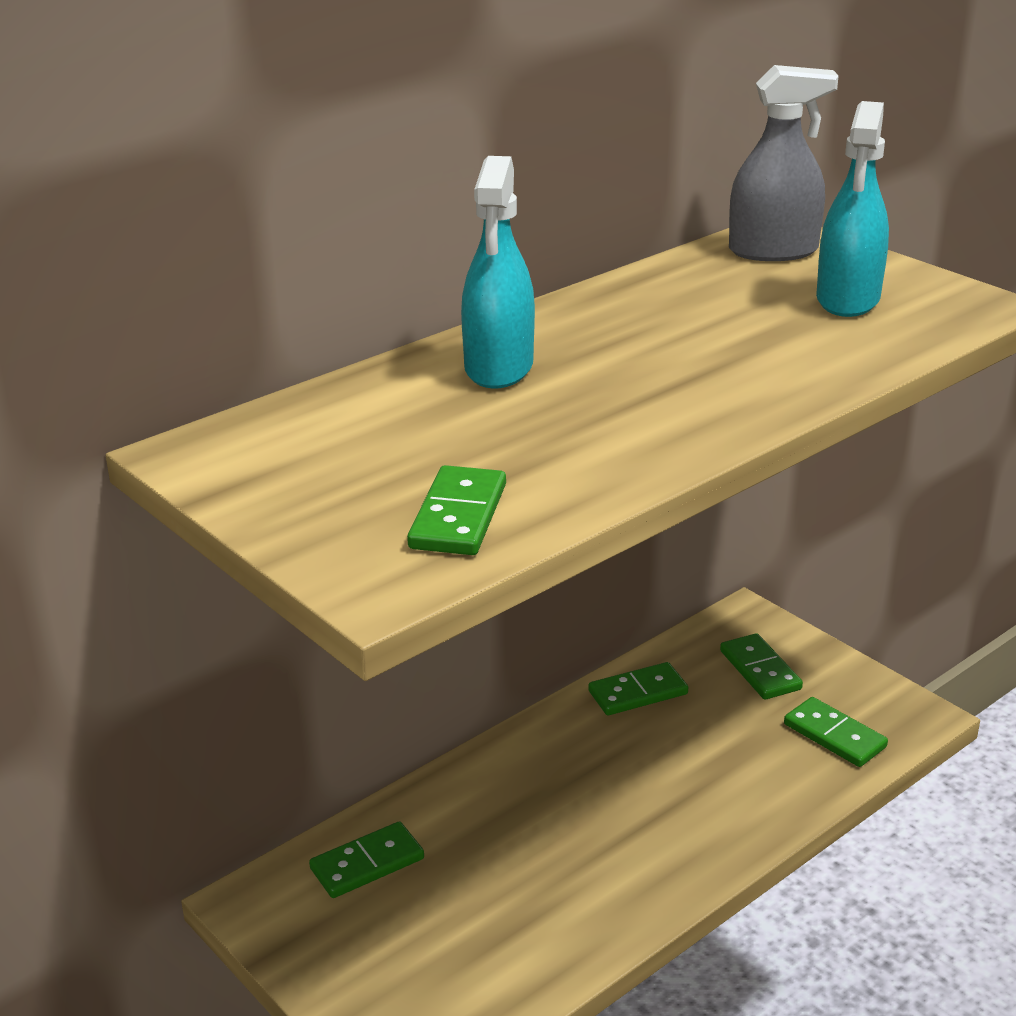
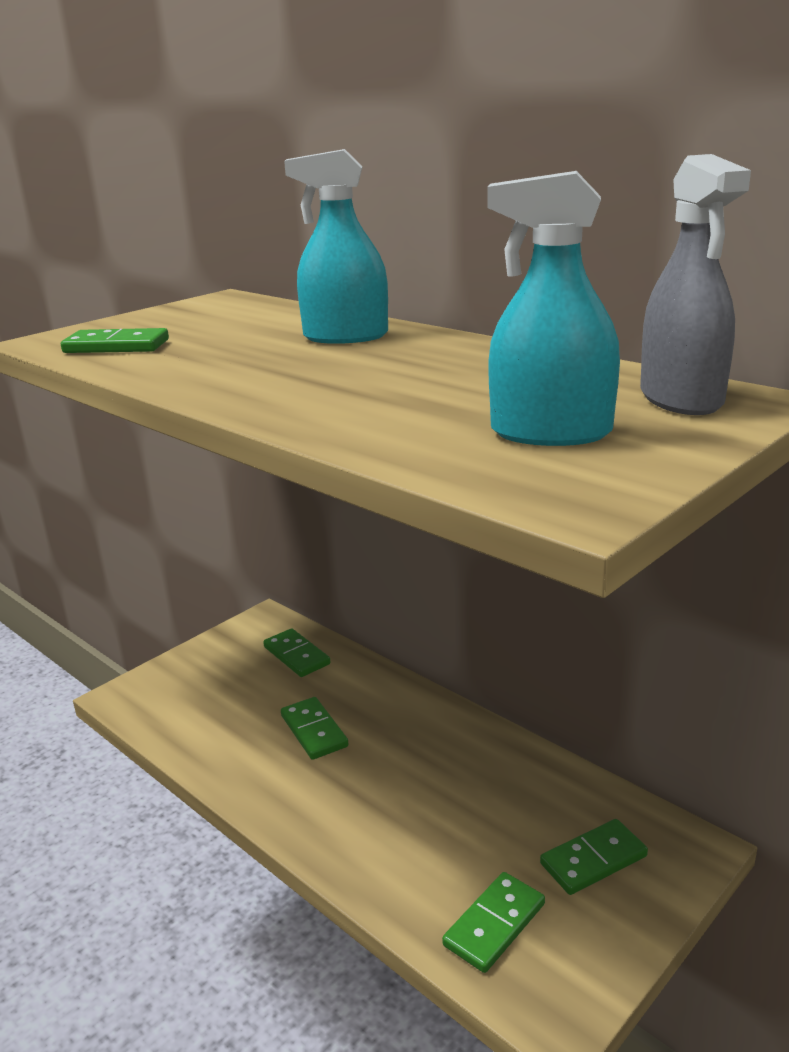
camera: 85 degrees right, 5 degrees down
(638, 693) = (524, 770): green domino -> green domino (314, 731)

